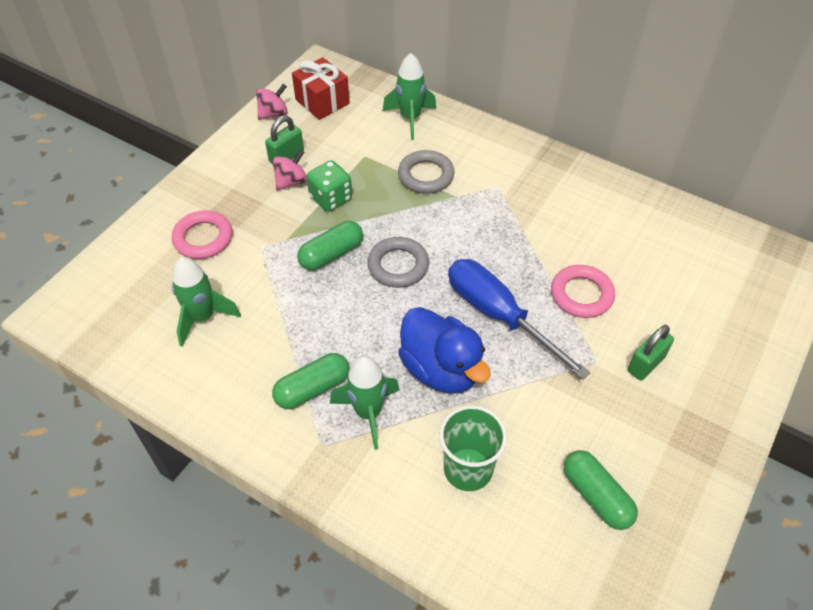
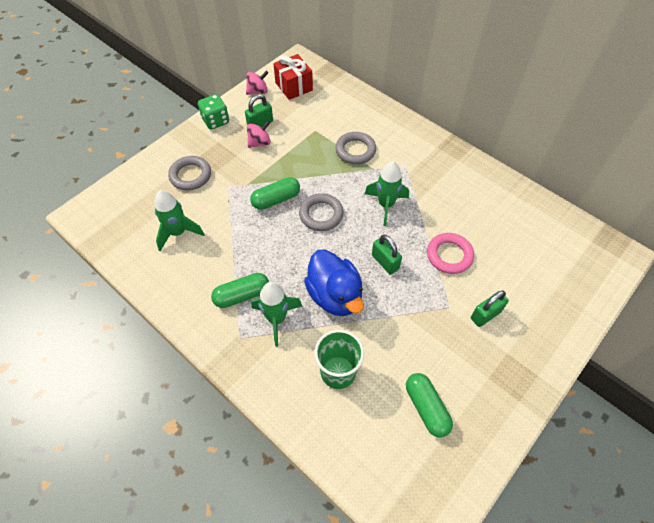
camera: 10 degrees right, 5 degrees up
(203, 238) = (190, 175): pink ring -> grey ring
(331, 198) = (284, 158): green dice -> green dice (215, 121)
(410, 119) = (353, 107): green rocket -> green rocket (386, 205)
(498, 315) = (385, 262): blue screwdriver -> green padlock

